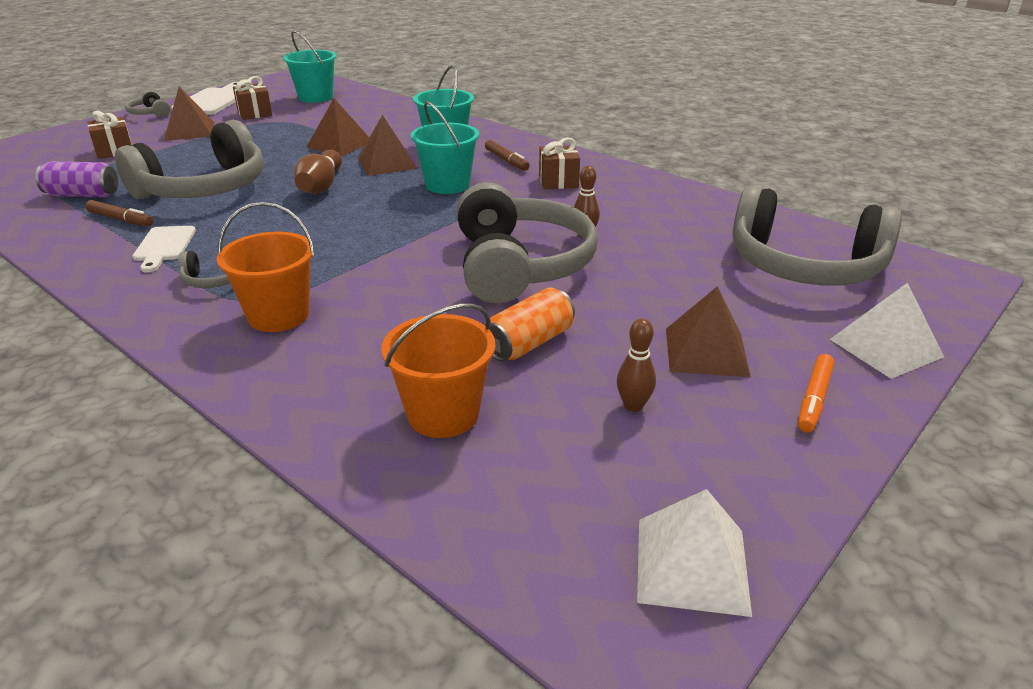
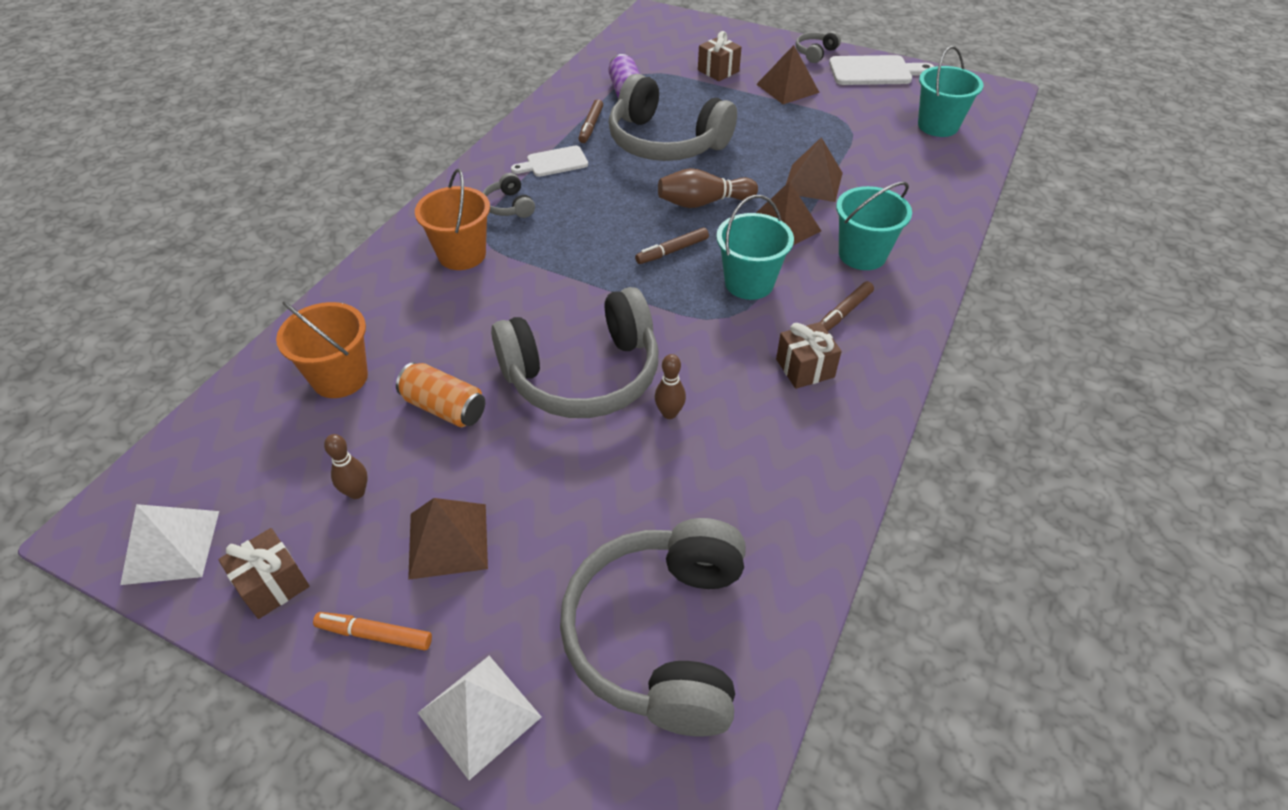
camera: 75 degrees right, 15 degrees up
(255, 113) = (859, 106): brown gift -> brown gift (273, 584)
(378, 207) = (672, 251): none -> brown marker

